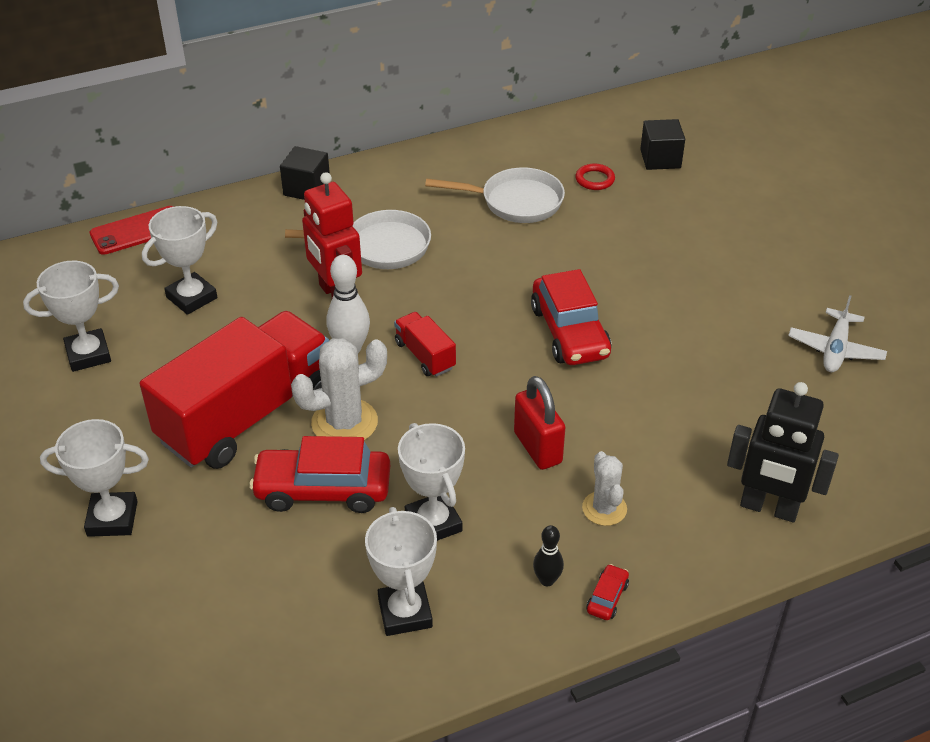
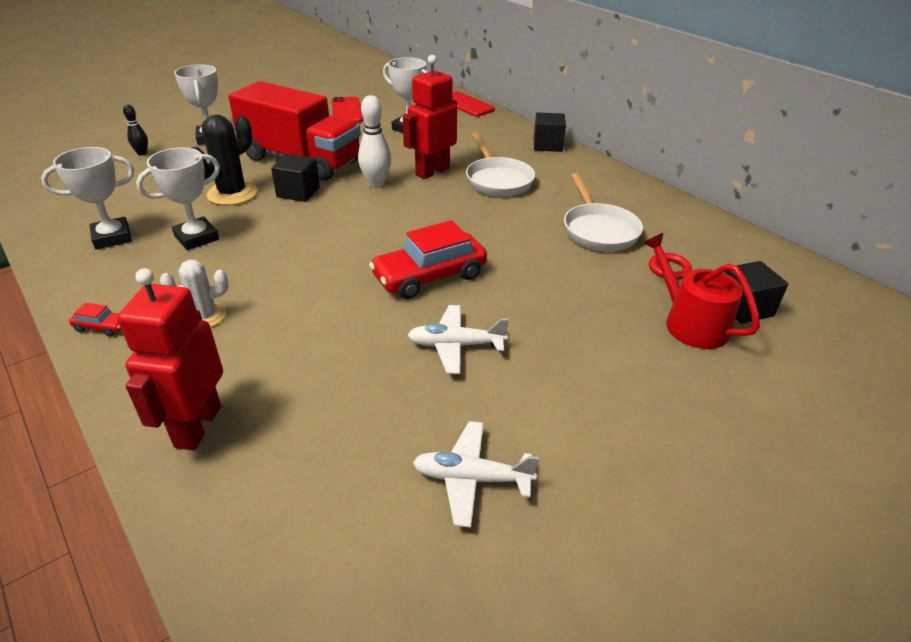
camera: 75 degrees right, 5 degrees down
(88, 354) = (346, 111): white trophy -> red phone
(323, 490) = (232, 194): red car -> black cactus
(344, 422) = (298, 192): white cactus -> black cube
(425, 355) = (377, 213): red truck -> none
(537, 448) = (278, 275): red padlock -> none
(547, 580) = (129, 294): black bowling pin -> black bowling pin (142, 153)
(674, 193) = (690, 323): none -> red watering can
(682, 332) = (456, 345): none -> white plane
(769, 508) = (197, 426): black robot -> red robot

